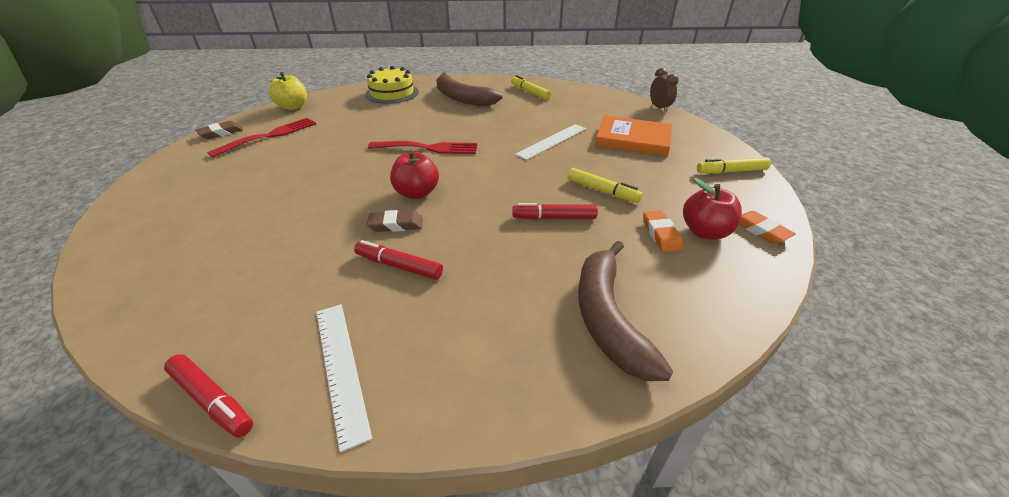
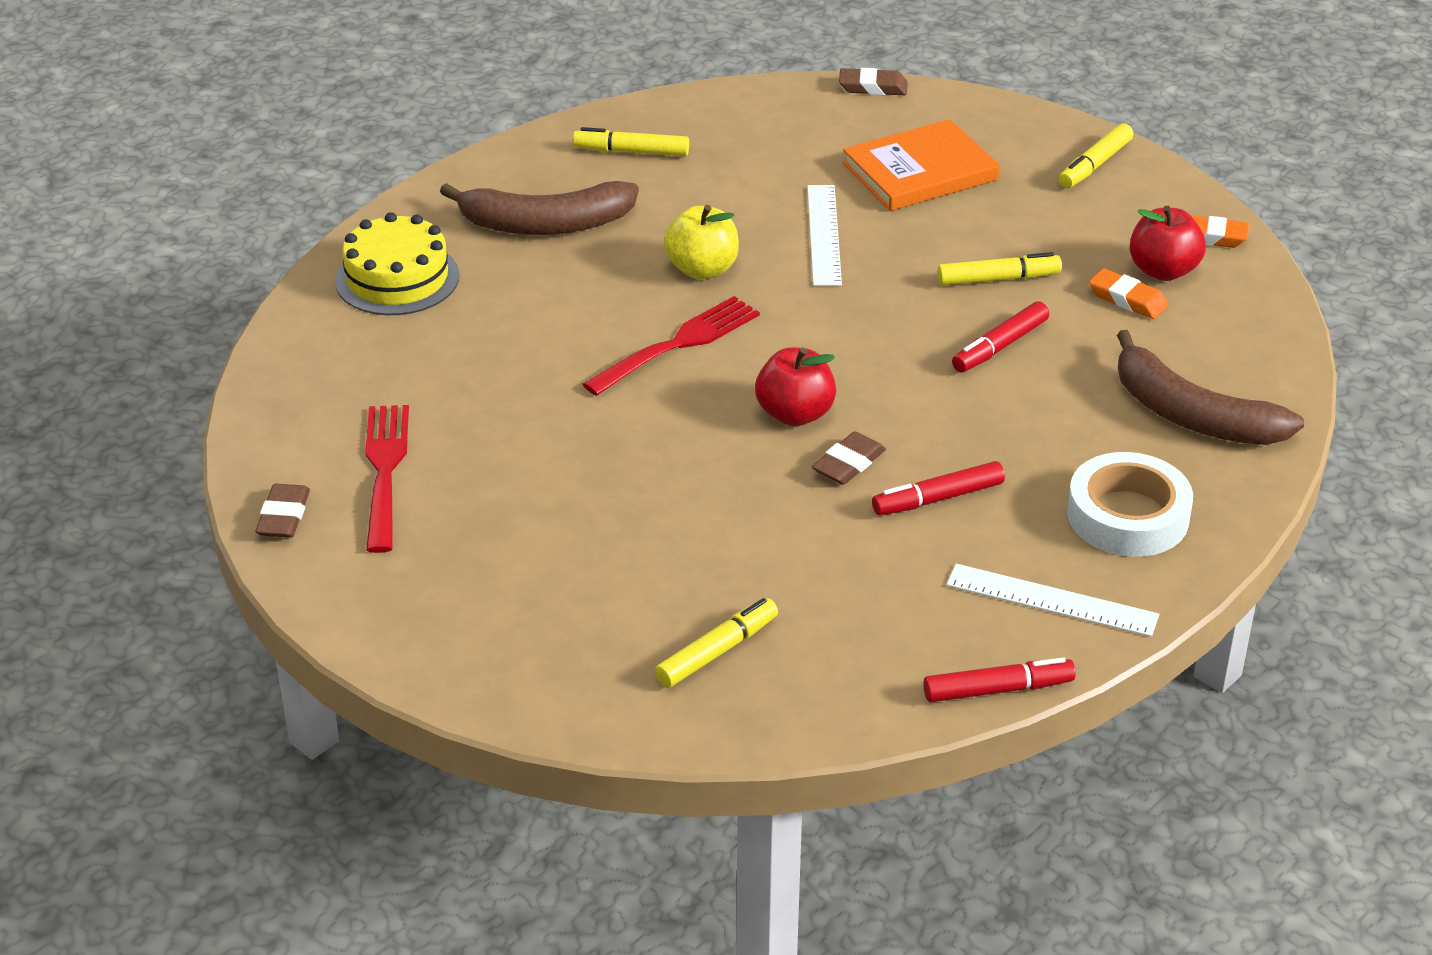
camera: 45 degrees left, 0 degrees up
(188, 265) = (717, 651): none -> yellow marker
(293, 107) = (282, 404): yellow apple -> yellow apple (702, 269)
(470, 350) = (1127, 516): none -> white tape
(659, 108) = (873, 87): brown clock -> brown eraser

